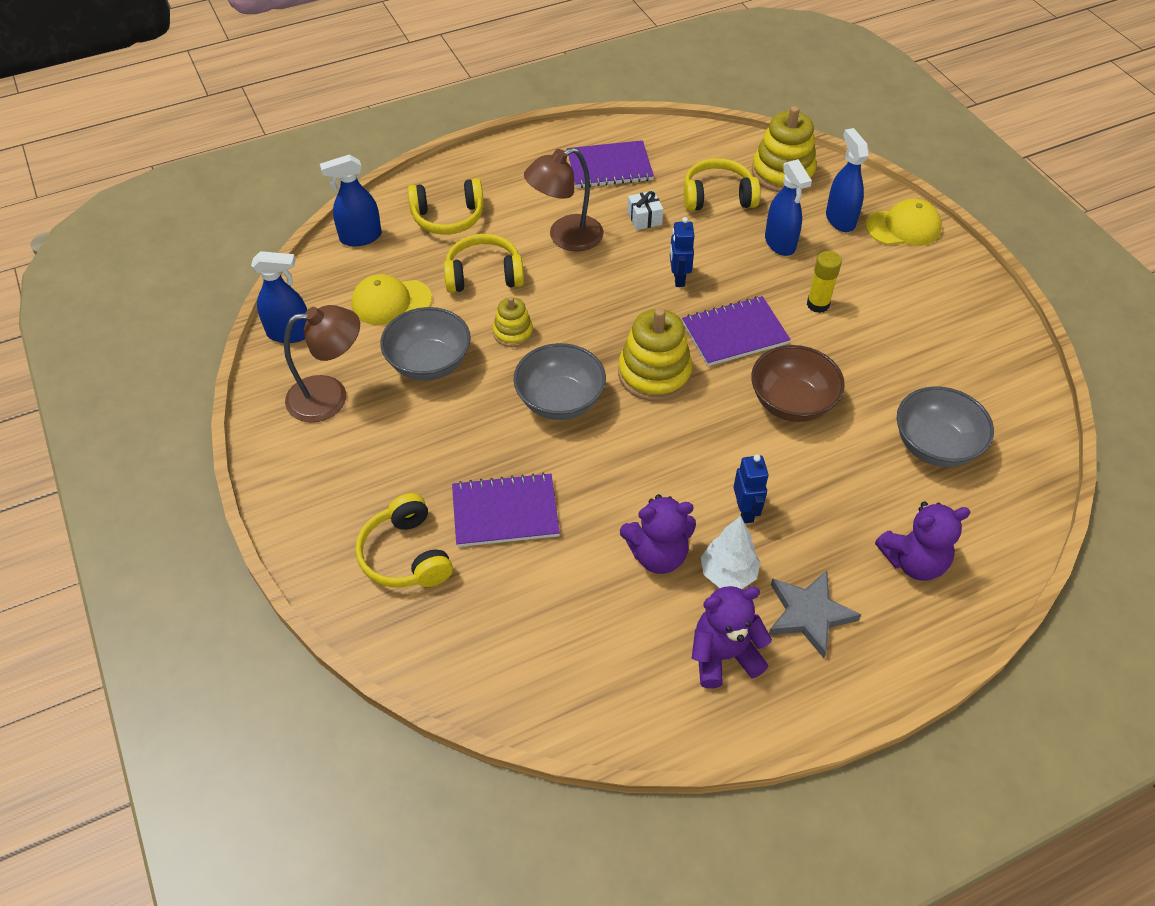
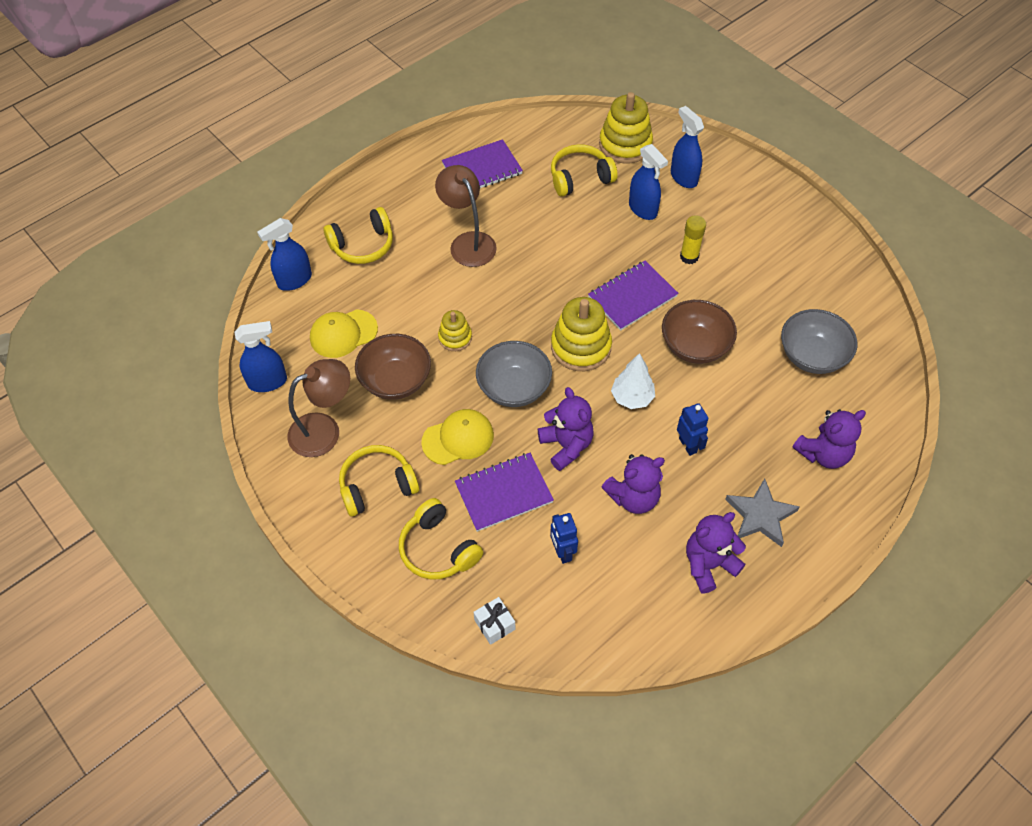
camera: 15 degrees left, 5 degrees up
(429, 363) = (396, 381): grey bowl -> brown bowl
(484, 275) = (412, 291): yellow headphones -> yellow headphones (377, 486)
(565, 237) = (468, 242): brown lamp -> brown lamp turned 105 degrees clockwise
(598, 477) = (566, 445): none -> purple teddy bear
(644, 218) = (527, 210): white gift -> white gift (494, 624)
(678, 278) = (572, 259): blue robot -> blue robot (562, 552)
(728, 574) = (691, 499): white tree -> white tree (632, 398)
(903, 227) = (734, 173): yellow cap -> yellow cap (458, 438)

